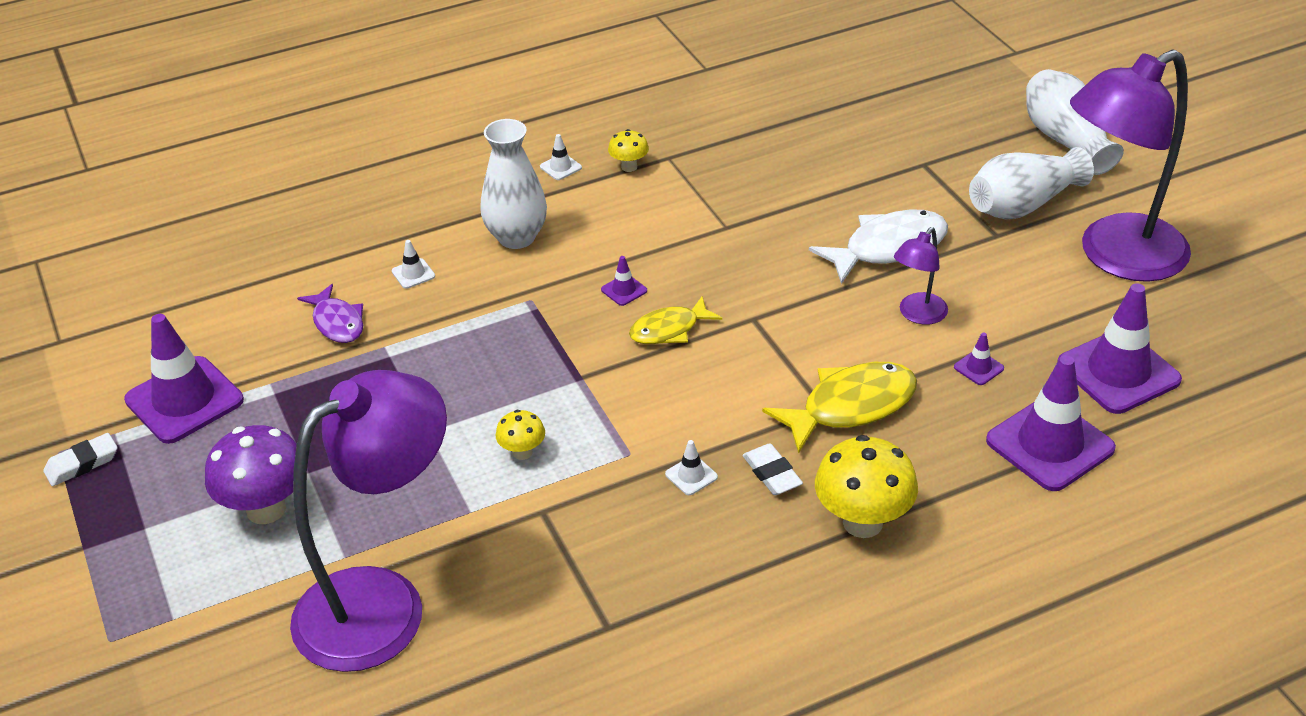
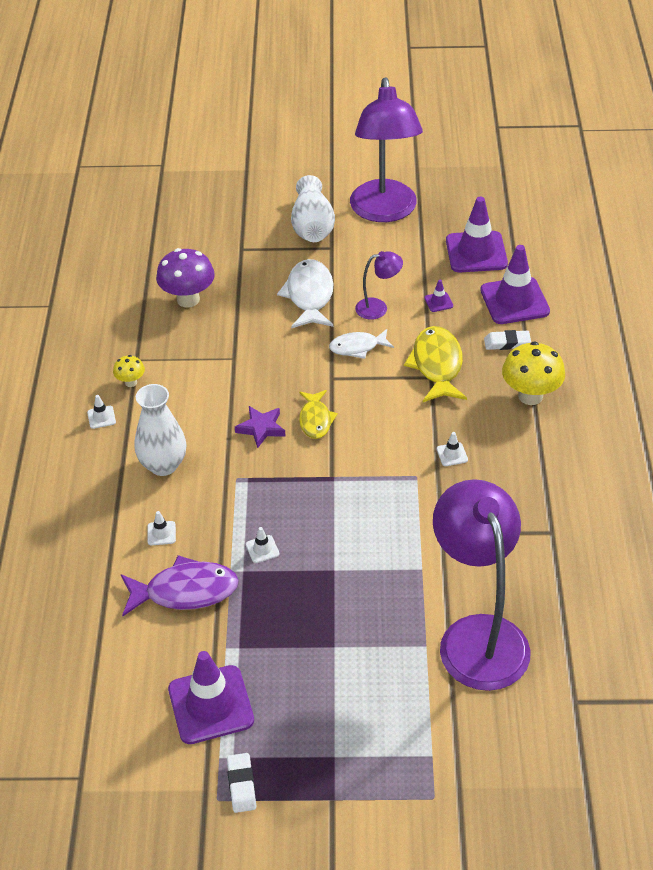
camera: 65 degrees left, 5 degrees up
(266, 509) = (357, 679): purple mushroom -> purple mushroom (188, 299)
(337, 322) = (185, 591): purple fish -> purple fish, size x1.59
(430, 359) = (262, 549): none -> white traffic cone
(522, 452) = (384, 527): yellow mushroom -> none
(624, 290) = (261, 428): purple traffic cone -> purple star
(772, 474) = (471, 419): white eraser -> white eraser (507, 343)
(827, 322) = (357, 347): none -> white fish
(917, 315) = (378, 308): purple lamp -> purple lamp turned 75 degrees counterclockwise
(1065, 140) = (266, 184): white vase -> none

